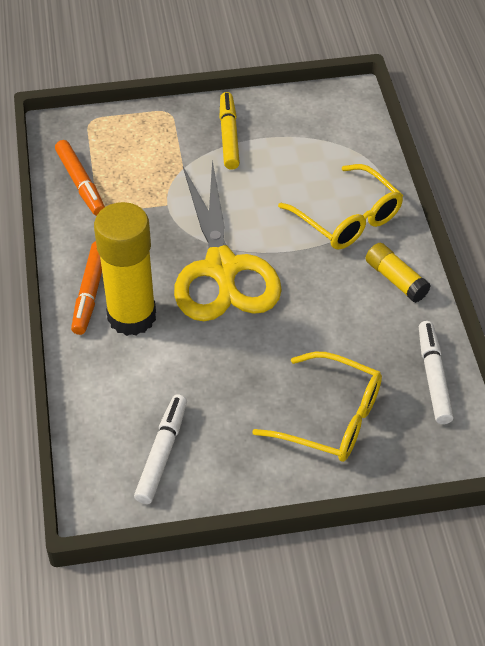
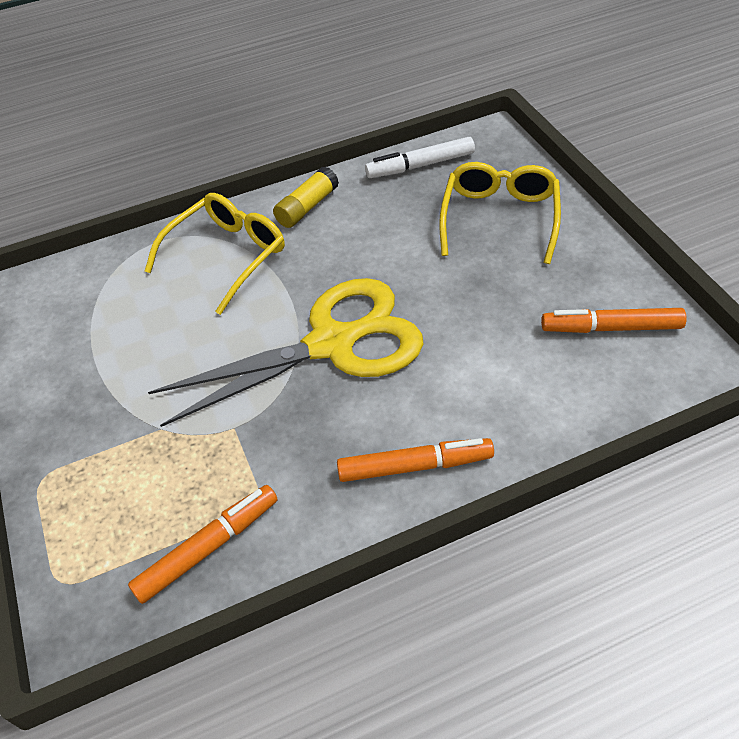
camera: 100 degrees left, 0 degrees up
(132, 316) = (437, 409): yellow glue stick -> none
(162, 453) = (610, 328): white marker -> orange marker
(229, 136) = (92, 394): yellow marker -> none

